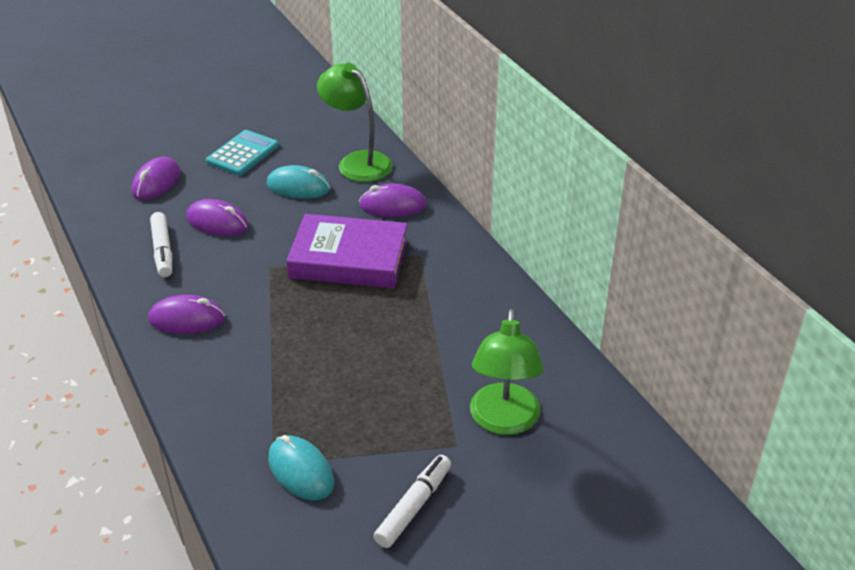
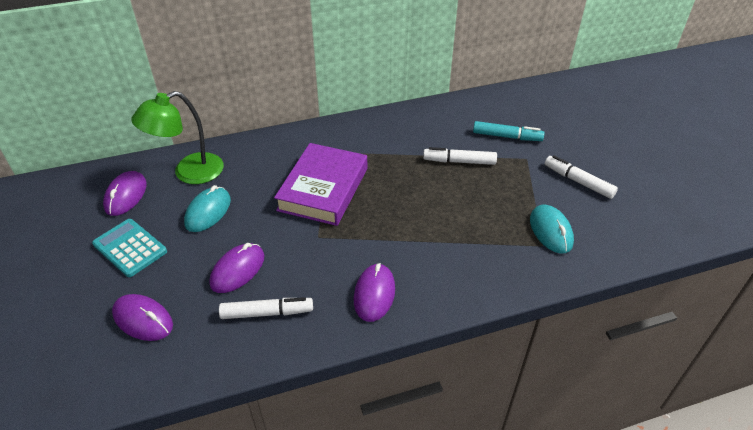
camera: 80 degrees left, 5 degrees up
(301, 471) = (550, 231): turquoise mouse -> turquoise mouse turned 75 degrees counterclockwise
(392, 205) = (262, 159): purple mouse -> purple mouse (126, 196)
(429, 372) = (459, 161): none -> white marker
(503, 421) = (506, 136): green lamp -> turquoise marker

